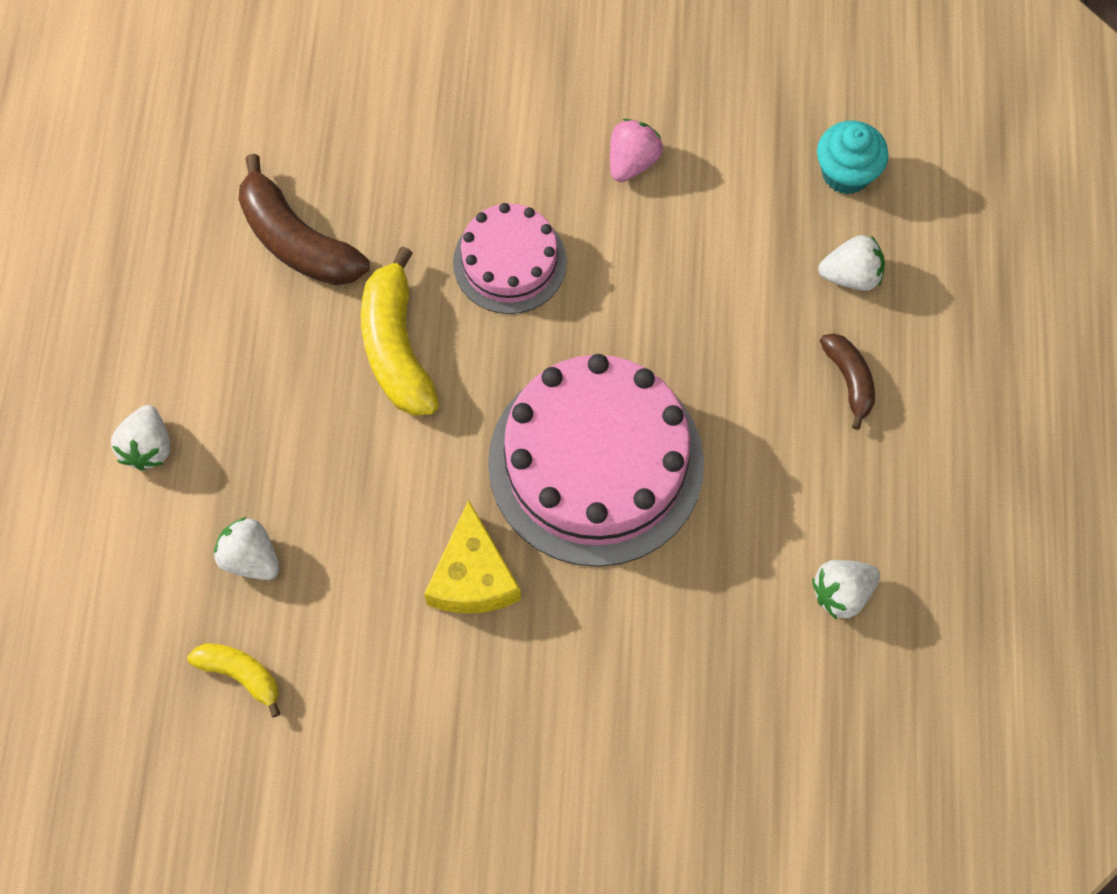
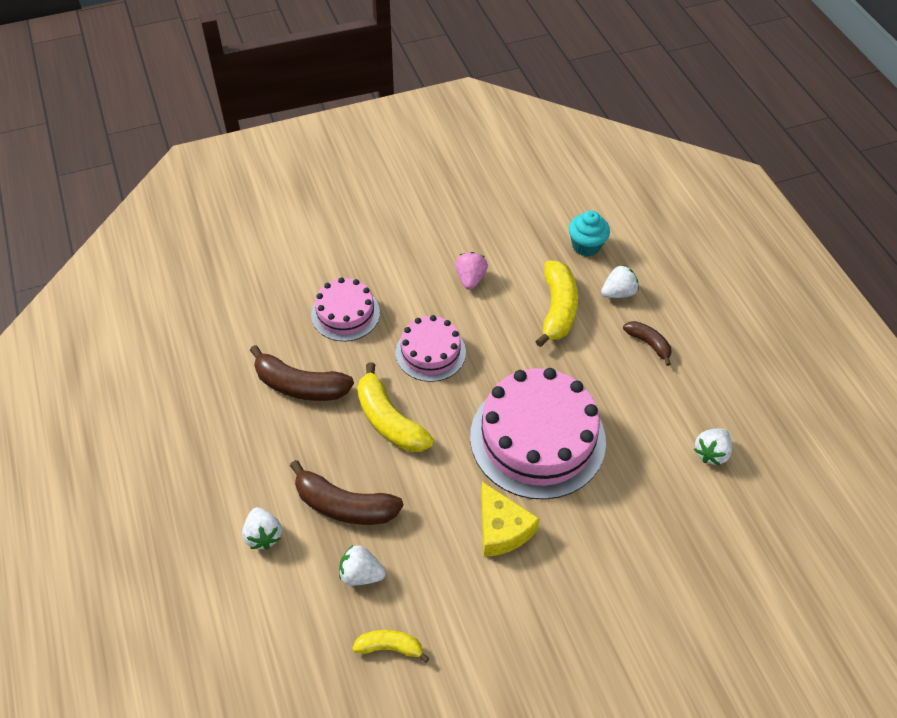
camera: 25 degrees left, 15 degrees down
(274, 449) = (344, 505): none -> brown banana
(416, 148) = (345, 313): none -> pink cake
(739, 266) = (557, 309): none -> yellow banana

